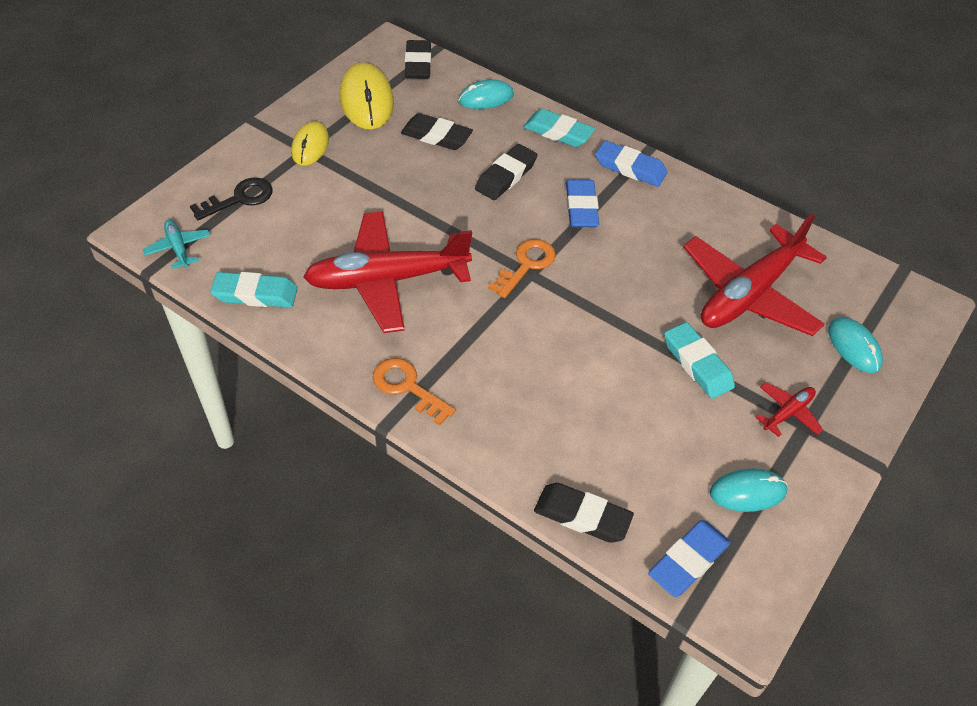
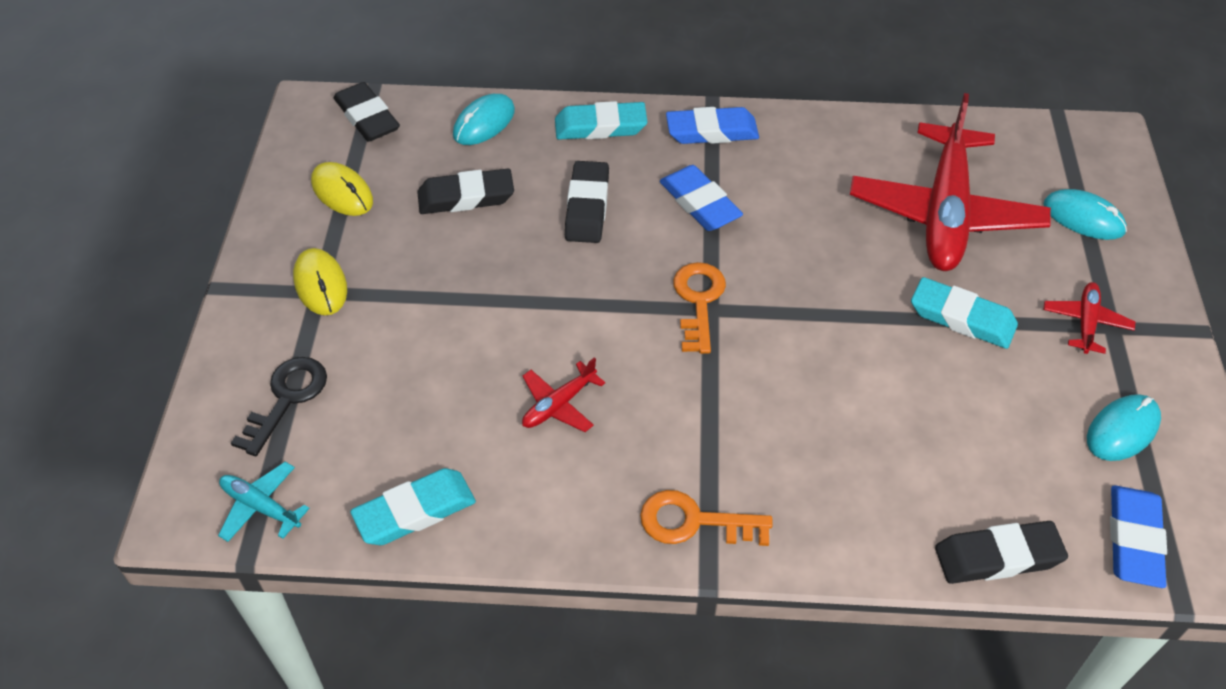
camera: 30 degrees left, 0 degrees up
(366, 100) = (342, 192): yellow mouse -> yellow mouse, size x0.62
(386, 280) = (558, 405): red plane -> red plane, size x0.42

